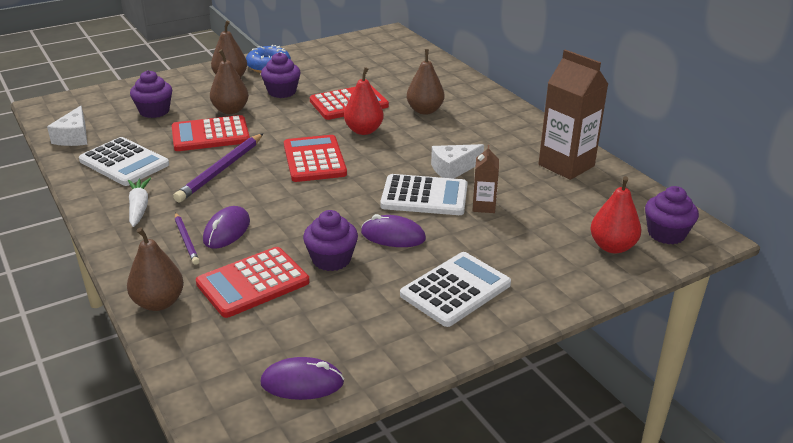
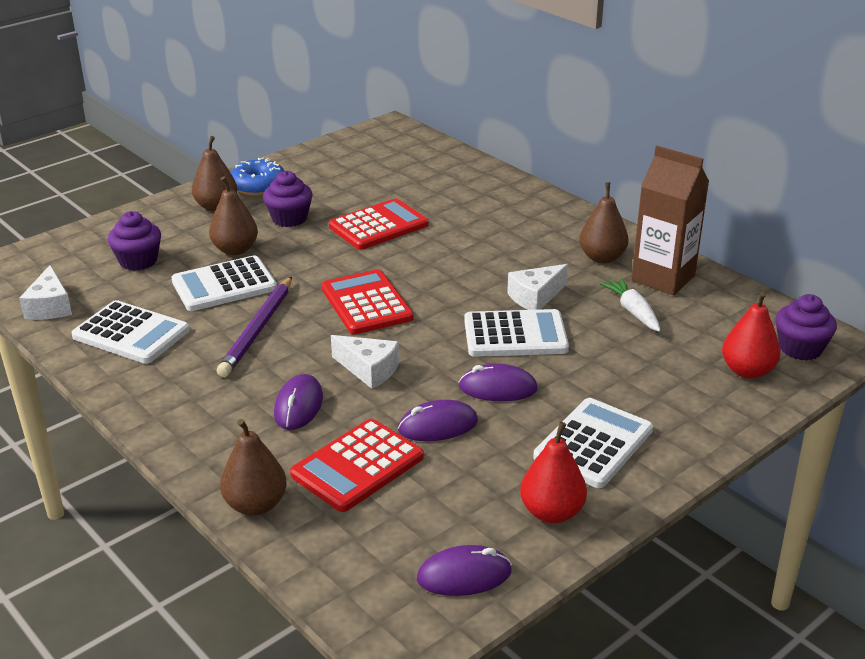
camera: 10 degrees left, 0 degrees up
(139, 207) = (177, 390): white carrot -> white carrot (633, 311)
(186, 240) = (254, 423): purple pencil -> none
(210, 135) = (224, 285): red calculator -> white calculator
(294, 210) = (369, 370): none -> white cheese
(331, 259) = (438, 426): purple cupcake -> purple mouse
(364, 130) = (411, 259): red pear -> red pear (552, 512)
(425, 110) = (474, 226): brown pear -> brown pear (602, 258)
(483, 206) = (588, 339): brown carton -> none

